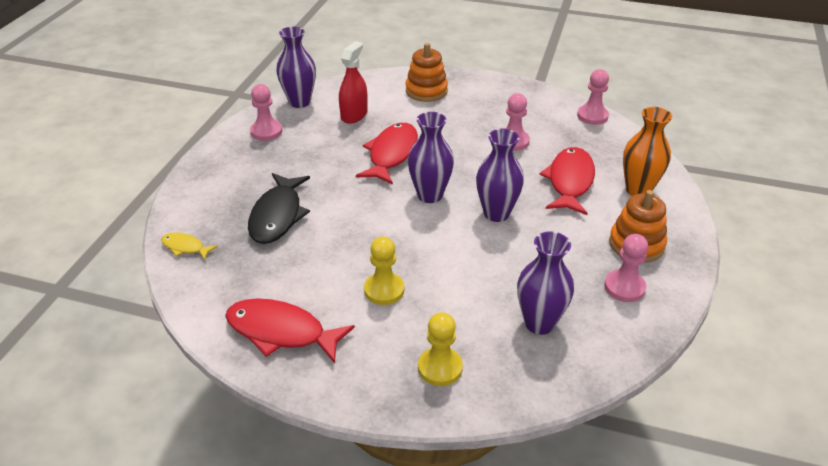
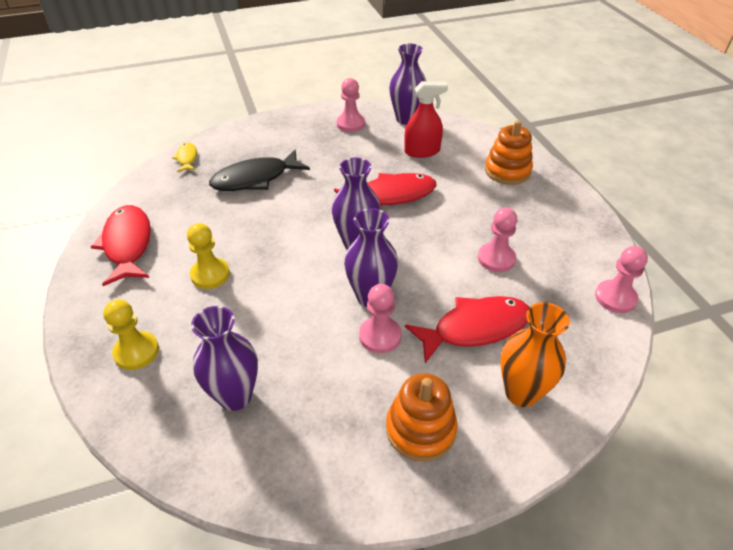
camera: 55 degrees right, 5 degrees up
(624, 287) = (338, 446): pink pawn -> pink pawn (380, 336)

